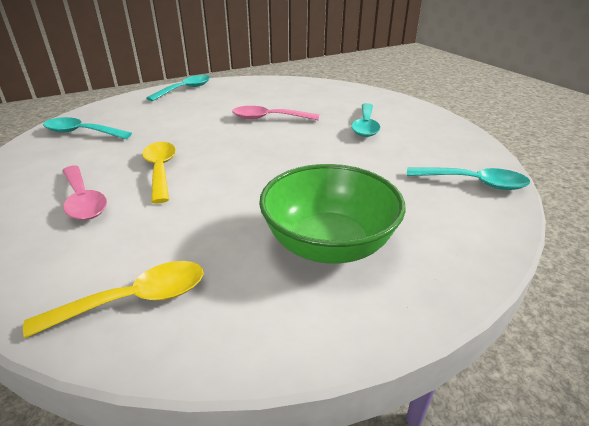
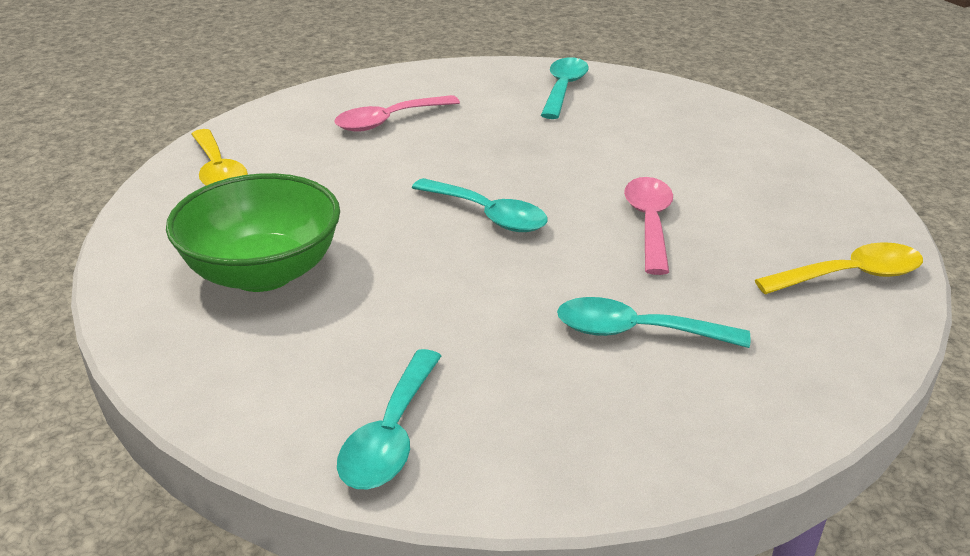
camera: 90 degrees right, 0 degrees up
(160, 170) = (455, 153): yellow spoon -> yellow spoon (850, 276)
(185, 89) = (766, 136): turquoise spoon -> turquoise spoon (487, 215)

